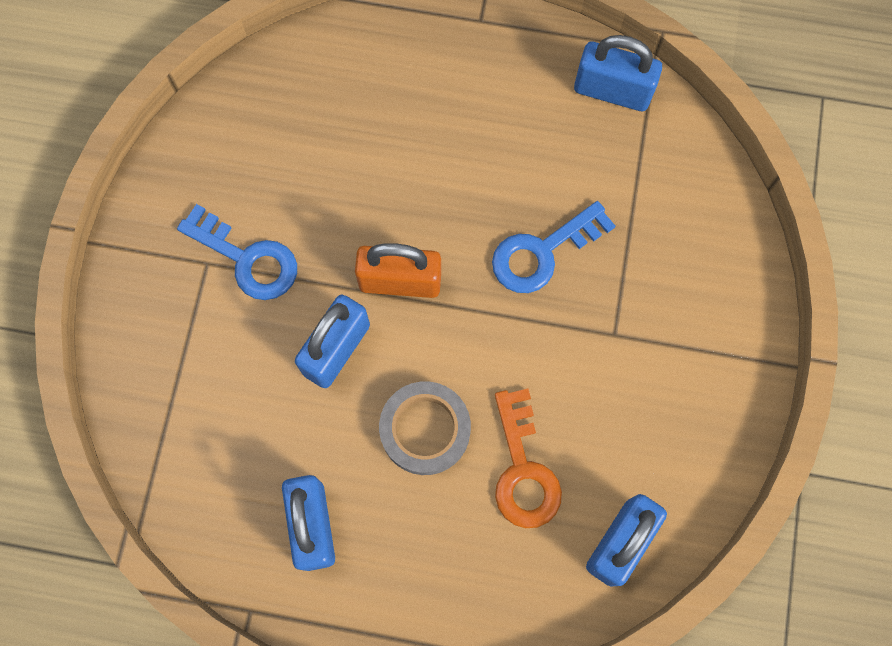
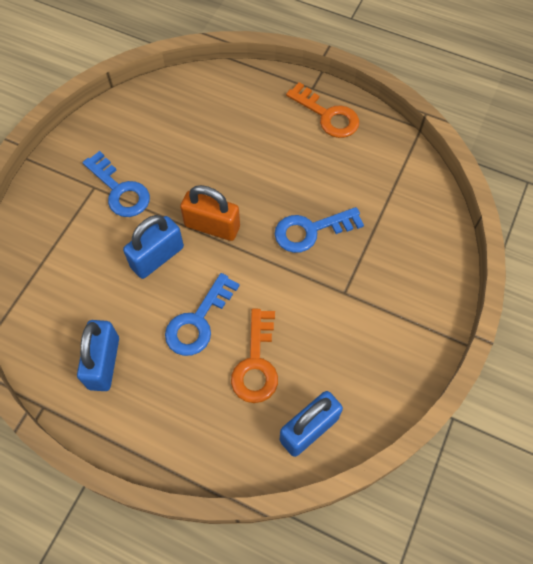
camera: 15 degrees right, 10 degrees down
(425, 430) = (198, 321): grey tape -> blue key
(515, 61) = (327, 115): none -> orange key
(612, 91) = (385, 146): blue padlock -> none

